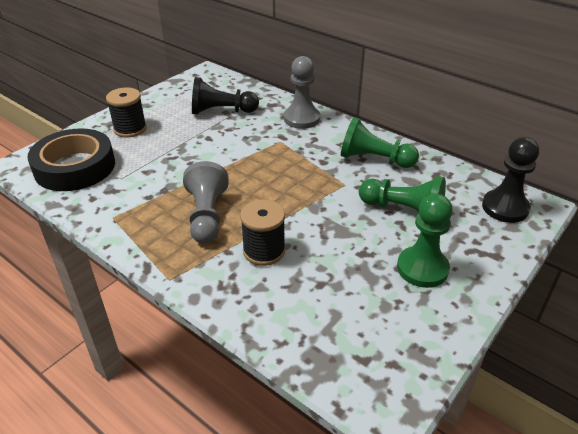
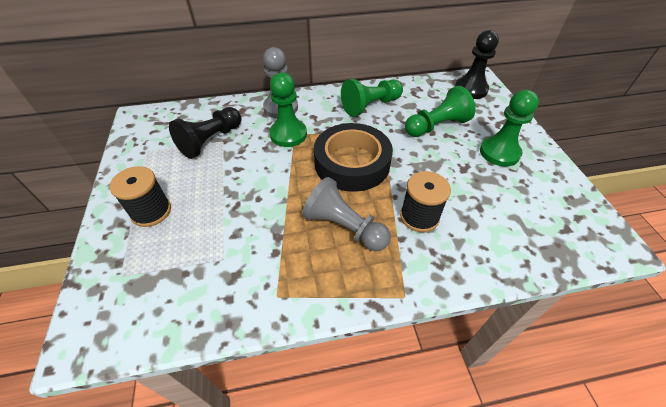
camera: 50 degrees left, 10 degrees up
(75, 167) = (157, 288): black tape -> black tape (352, 163)
(275, 139) = (288, 134): none -> green pawn

